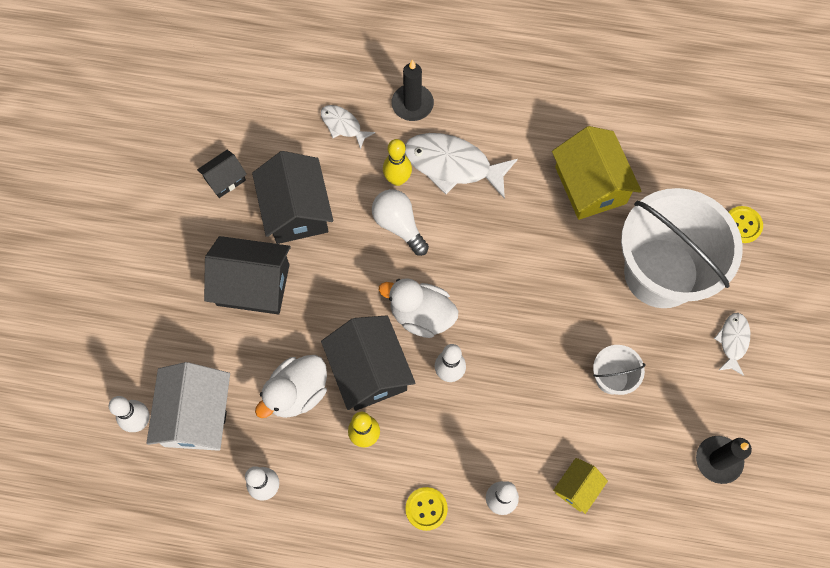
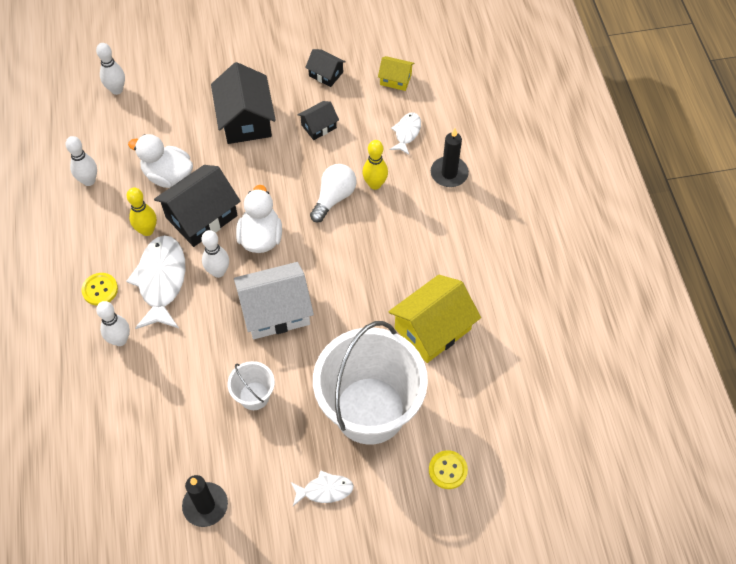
camera: 70 degrees right, 10 degrees down
(196, 415) = (131, 121): white house -> white house (276, 311)
(296, 210) = (318, 126): black house -> black house, size x0.52
(453, 165) = (405, 219): white fish -> white fish (161, 281)
(577, 488) = (147, 395): yellow house -> yellow house (395, 79)

